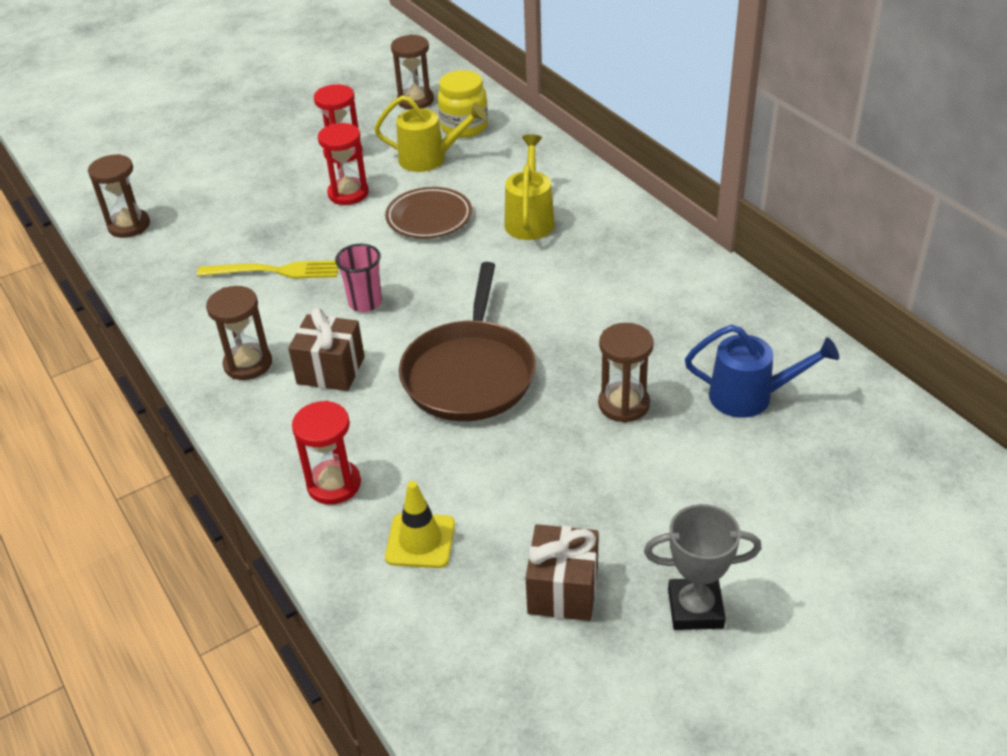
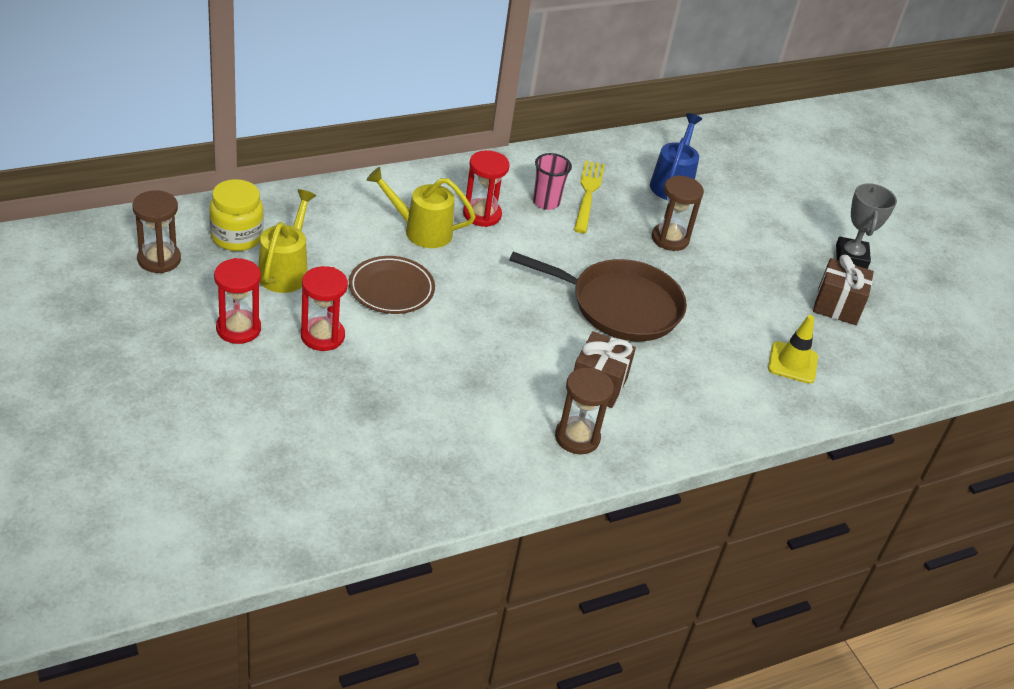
camera: 90 degrees left, 0 degrees up
(129, 226) = (303, 519): brown hourglass -> none
(275, 271) = (439, 405): yellow fork -> yellow fork (588, 194)
(334, 484) = (733, 400): red hourglass -> red hourglass (482, 214)
(365, 303) = (510, 350): pink cup -> pink cup (546, 202)

